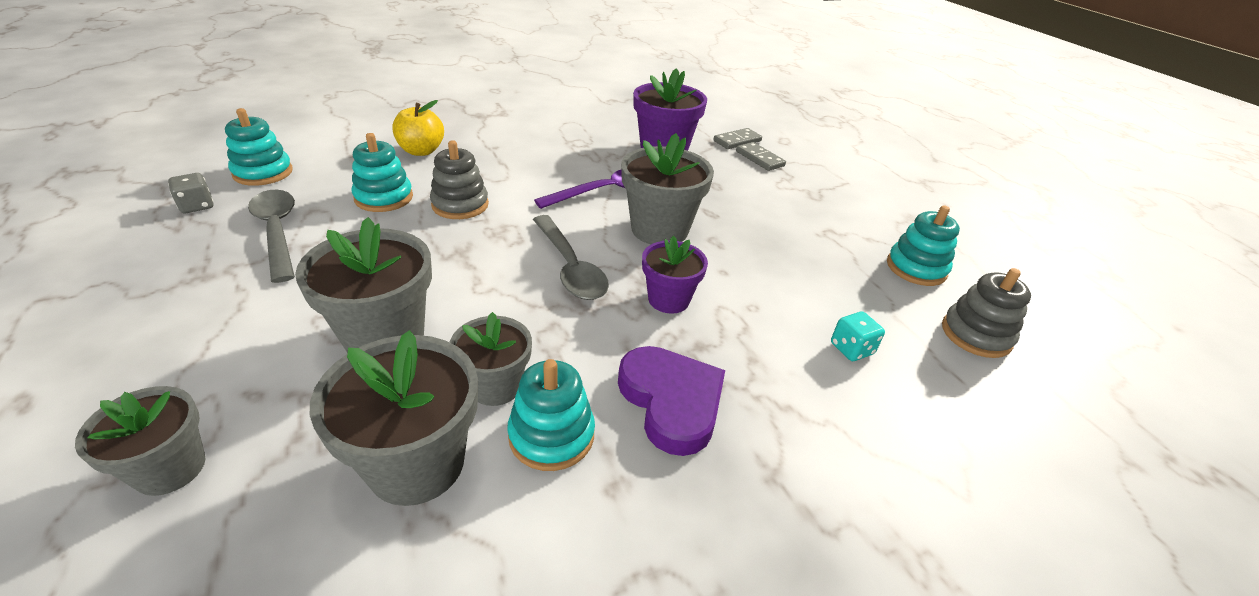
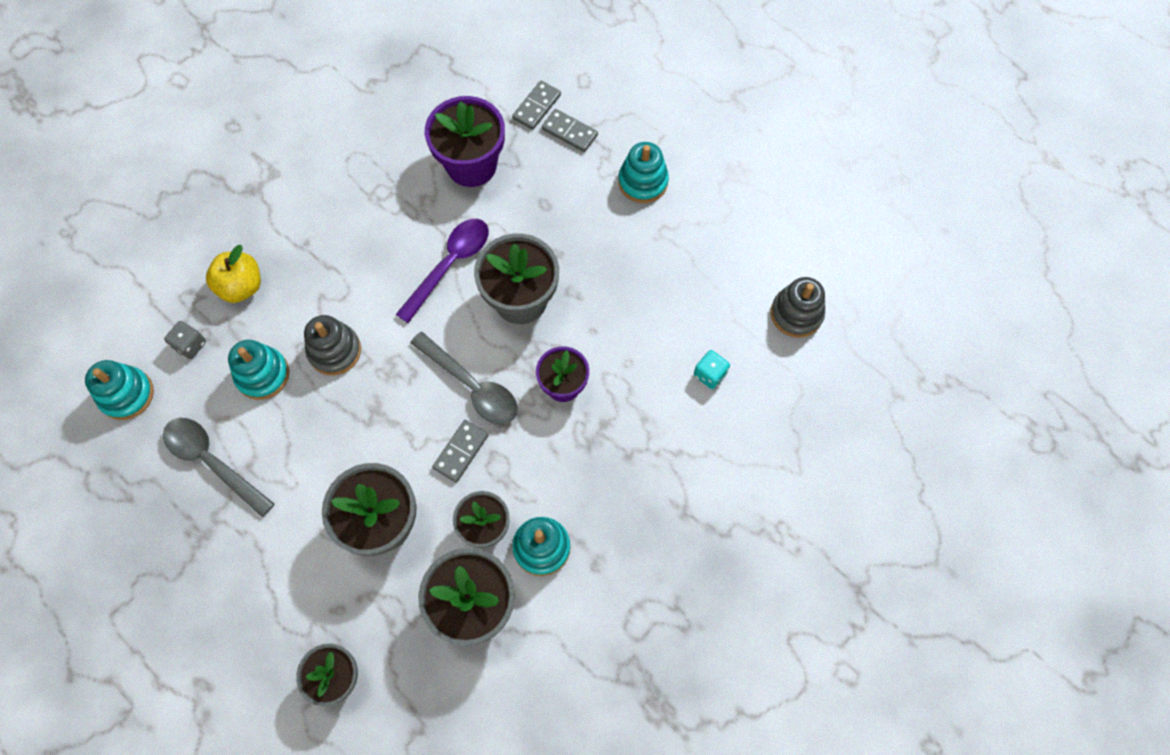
camera: 20 degrees left, 30 degrees up
(197, 206) = (116, 465): grey dice -> grey dice (190, 345)
(520, 310) = (461, 451): none -> grey domino
(671, 401) = (603, 484): purple heart -> none
(916, 268) = (743, 249): turquoise stacking toy -> turquoise stacking toy (643, 182)

